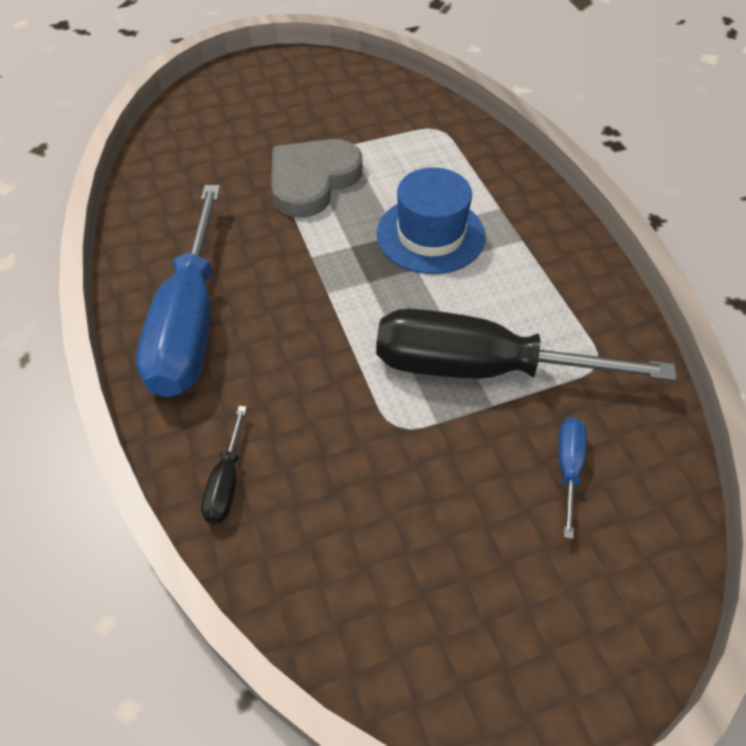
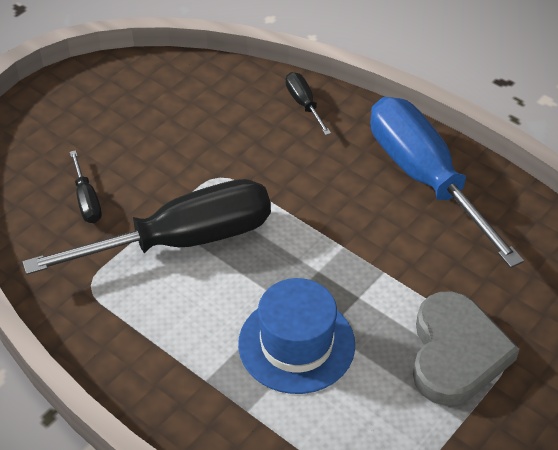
camera: 150 degrees right, 5 degrees down
(568, 469) = (87, 200): blue screwdriver -> black screwdriver

